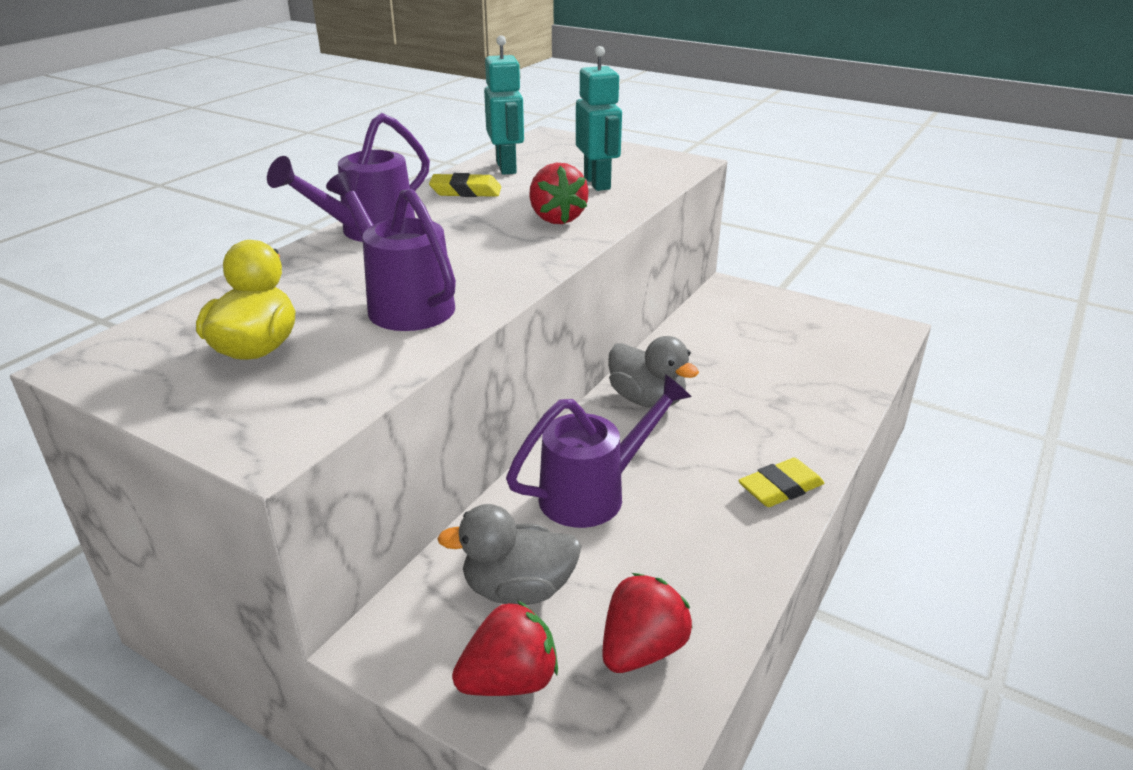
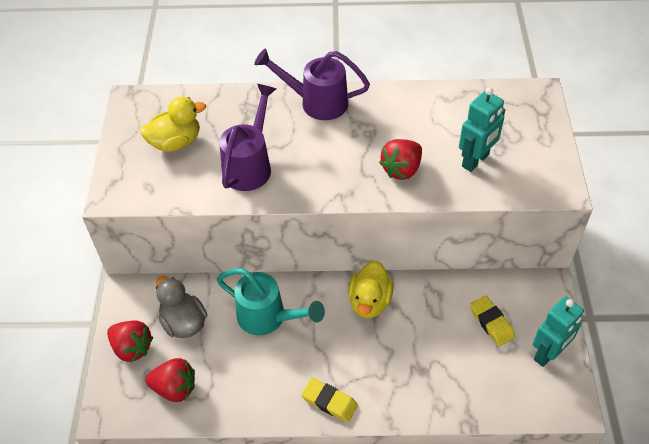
camera: 60 degrees right, 20 degrees up
(466, 191) = (405, 108): yellow eraser -> yellow eraser (491, 323)
(506, 167) = (460, 104): turquoise robot -> turquoise robot (548, 353)
(593, 493) = (268, 317): purple watering can -> turquoise watering can
(647, 400) = (369, 301): grey duck -> yellow duck

